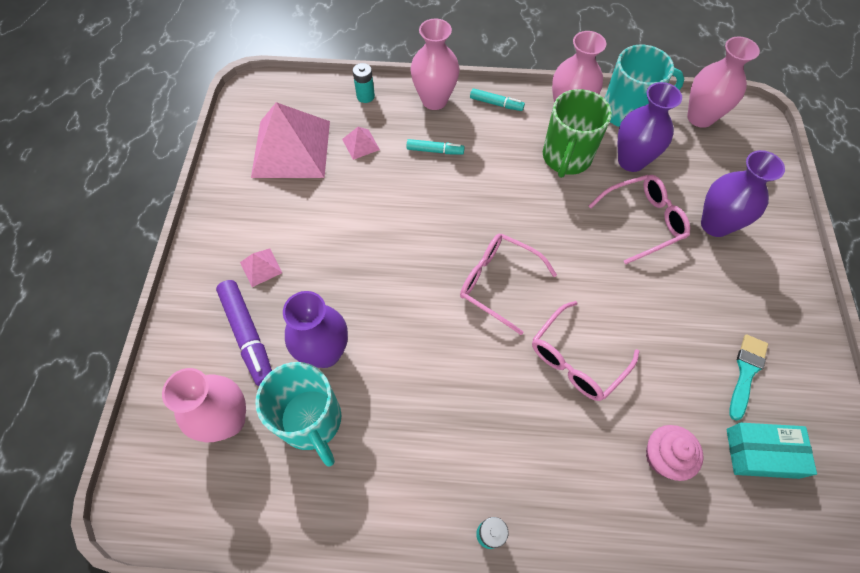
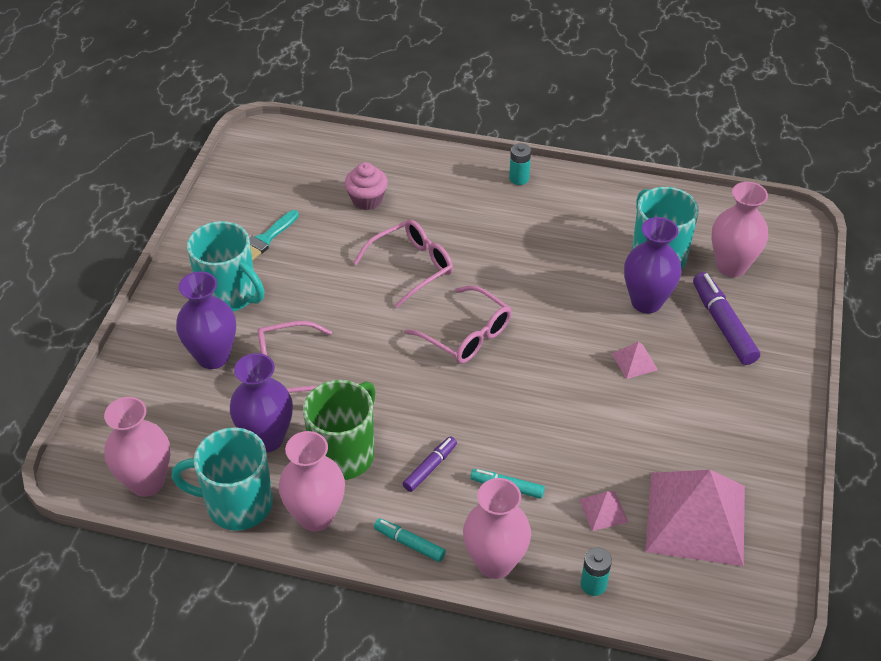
camera: 170 degrees left, 15 degrees down
(261, 267) = (718, 383): pink pyramid -> pink pyramid (634, 361)
(497, 157) = (430, 467): none -> purple marker
(740, 292) = (229, 295): none -> turquoise mug
(762, 453) = (287, 192): turquoise box -> none

